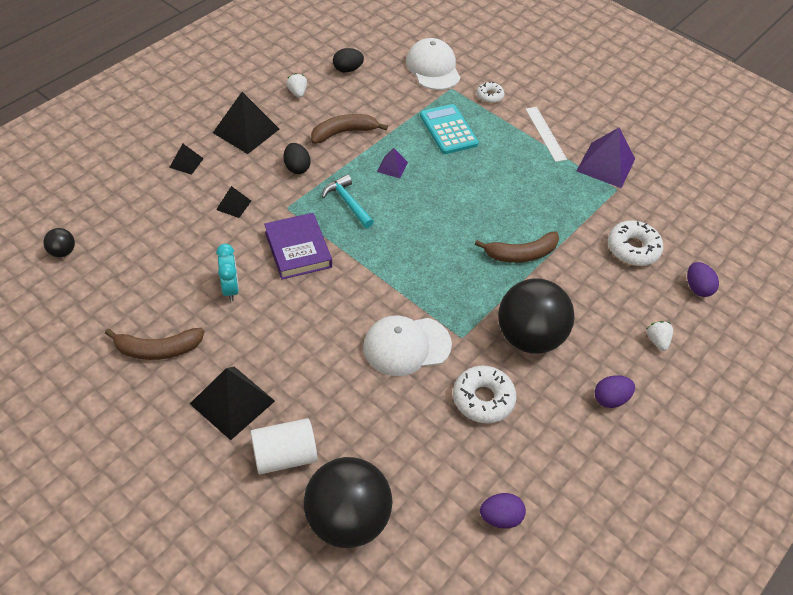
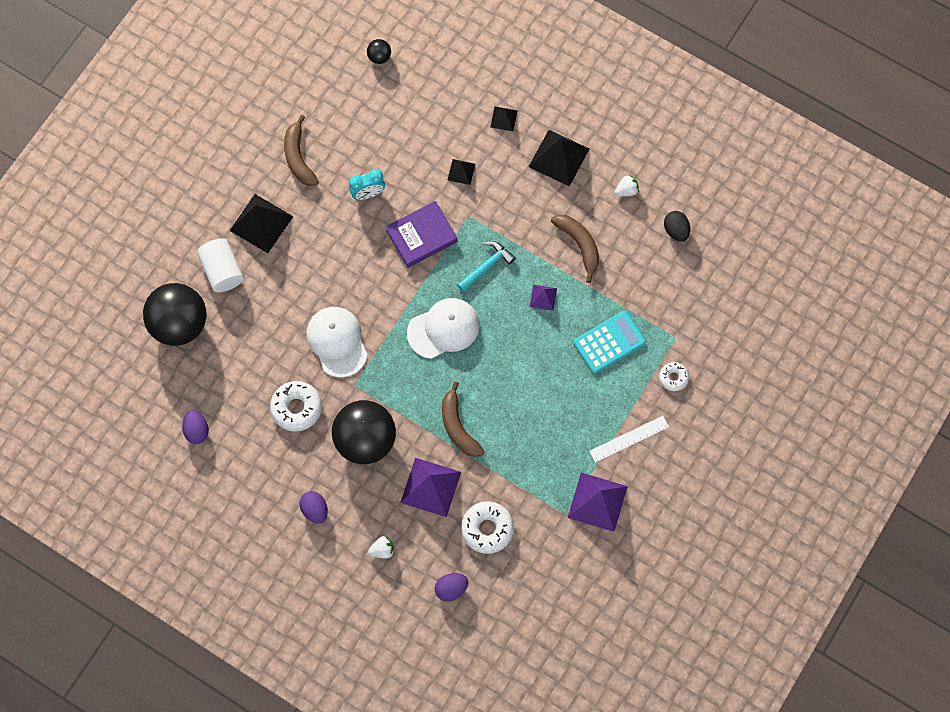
camera: 85 degrees right, 20 degrees up
(297, 167) = (521, 213): black egg -> none
(433, 68) = (703, 315): white cap -> white cap (443, 329)
(586, 287) = (431, 487): none -> purple pyramid

